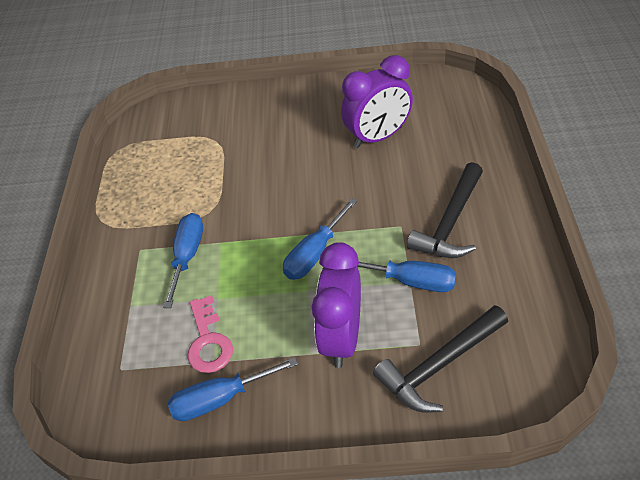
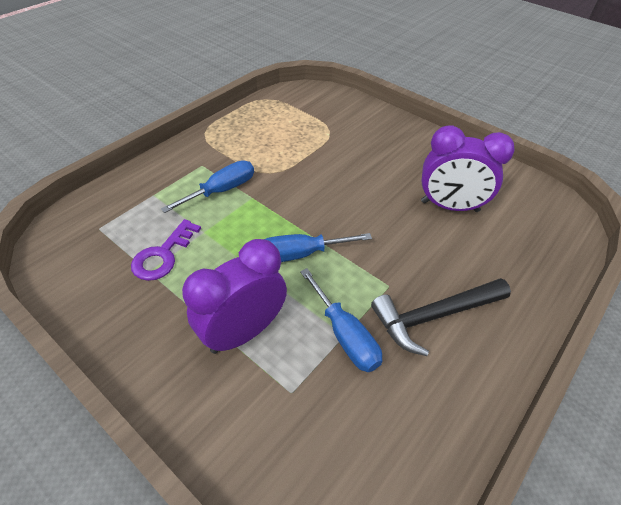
camera: 35 degrees right, 0 degrees up
(208, 341) = (163, 255): pink key -> purple key
(220, 399) = (120, 300): blue screwdriver -> none
(439, 366) = (284, 426): black hammer -> none

